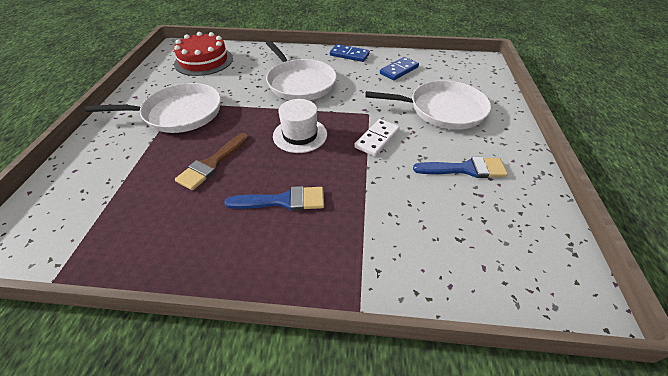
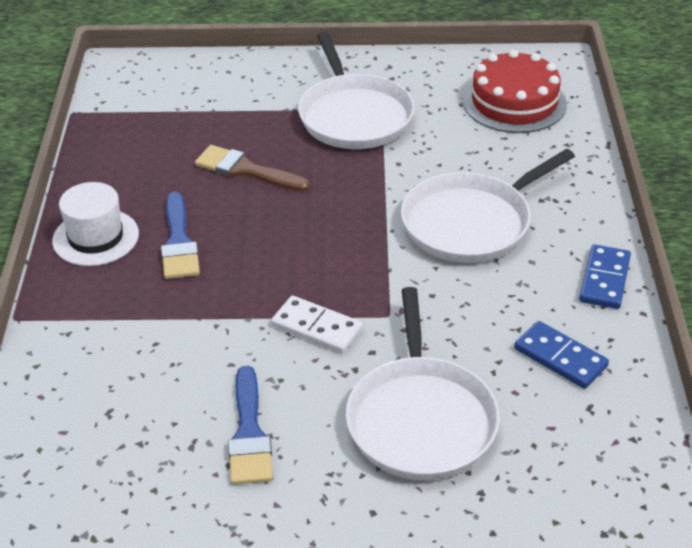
camera: 85 degrees right, 5 degrees down
(300, 135) = (317, 241): white hat -> white hat (95, 237)

